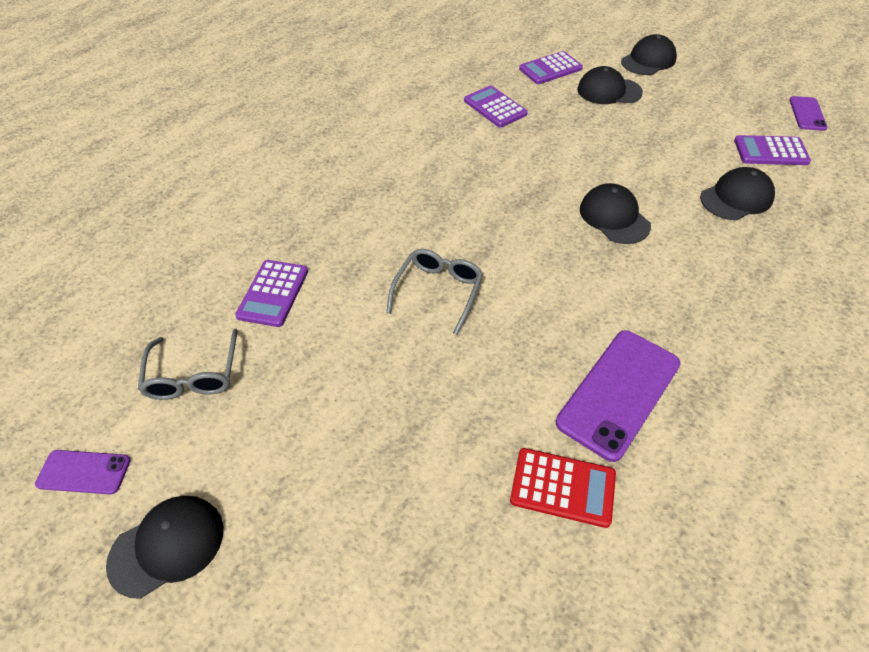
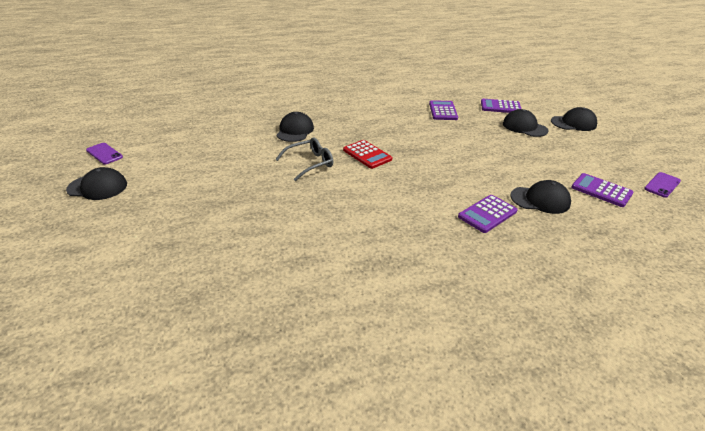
camera: 35 degrees right, 15 degrees down
(194, 375) = (176, 145): grey glasses -> none
(273, 293) = (241, 134): purple calculator -> purple calculator (487, 214)
(562, 487) = (261, 255): red calculator -> red calculator (367, 155)
(614, 217) = (445, 176): black cap -> black cap (295, 131)
(618, 393) = (340, 239): purple phone -> none

